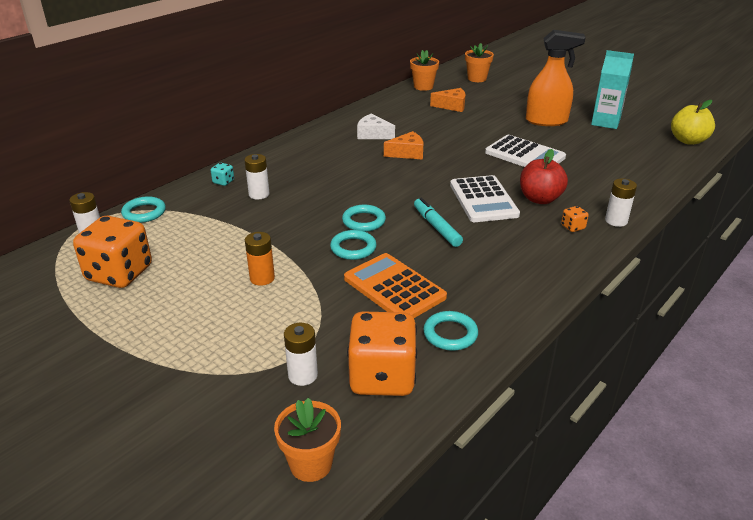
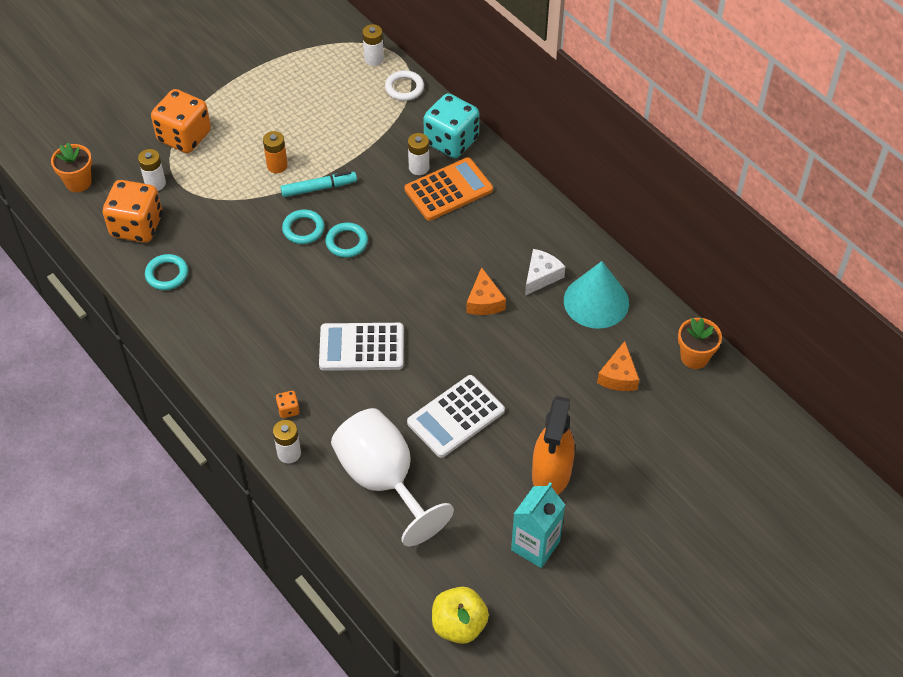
camera: 100 degrees right, 20 degrees up
(119, 273) = (311, 80): orange dice -> orange dice (184, 136)
(144, 212) = (404, 88): turquoise ring -> white ring
(223, 182) = (451, 141): turquoise dice -> turquoise dice, size x2.47
(390, 115) = (596, 301): none -> turquoise cone
(394, 288) = (236, 249): orange calculator -> orange calculator (448, 190)
(436, 227) = (320, 296): turquoise marker -> turquoise marker (319, 188)
(477, 79) = (721, 432): orange flower pot -> none
(540, 199) = (350, 399): red apple -> none
(603, 177) = (383, 480): none -> white goblet

